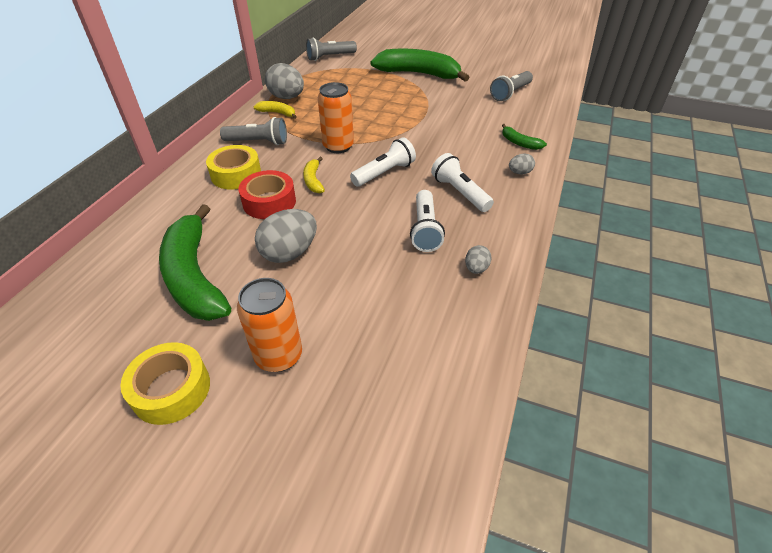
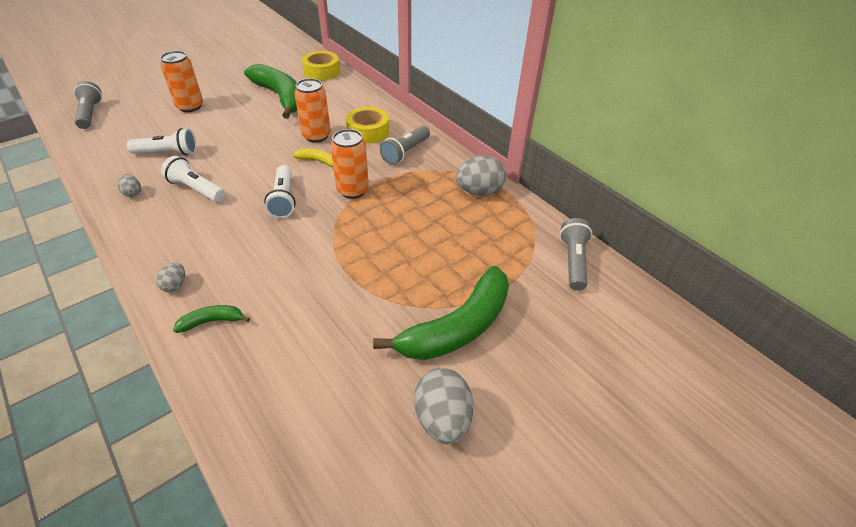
camera: 120 degrees right, 0 degrees up
(171, 389) = (216, 79): yellow tape -> yellow tape (322, 72)
(194, 276) = (280, 97): green banana -> green banana turned 45 degrees clockwise
(269, 202) = (316, 136): red tape -> orange can
(277, 113) = (449, 176): yellow banana -> none
(289, 253) = (255, 129): grey egg -> grey egg (442, 419)
(459, 193) = (205, 228): white flashlight -> white flashlight (168, 153)
(510, 93) = (314, 400): grey flashlight -> grey flashlight (90, 114)

